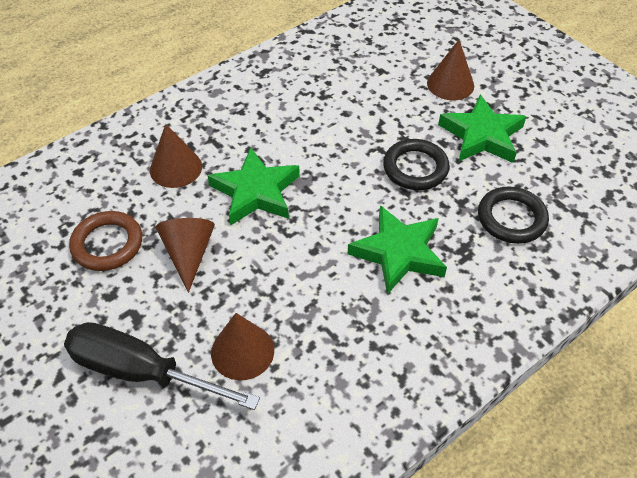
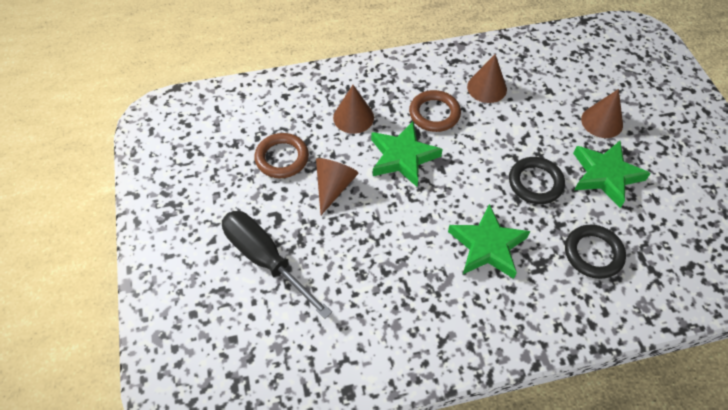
camera: 25 degrees right, 5 degrees up
(242, 351) = (338, 273): brown cone -> brown cone (487, 88)
(269, 133) = (434, 114): none -> brown ring

